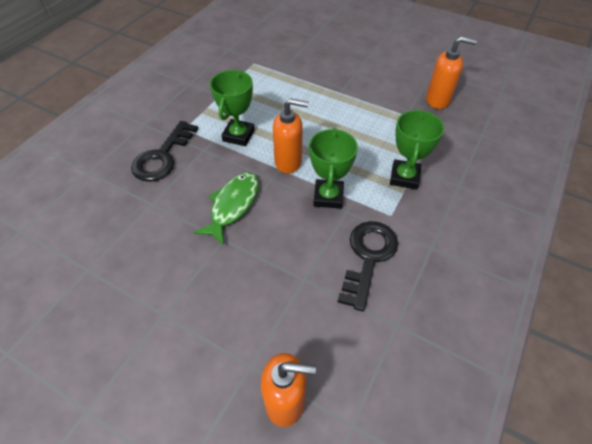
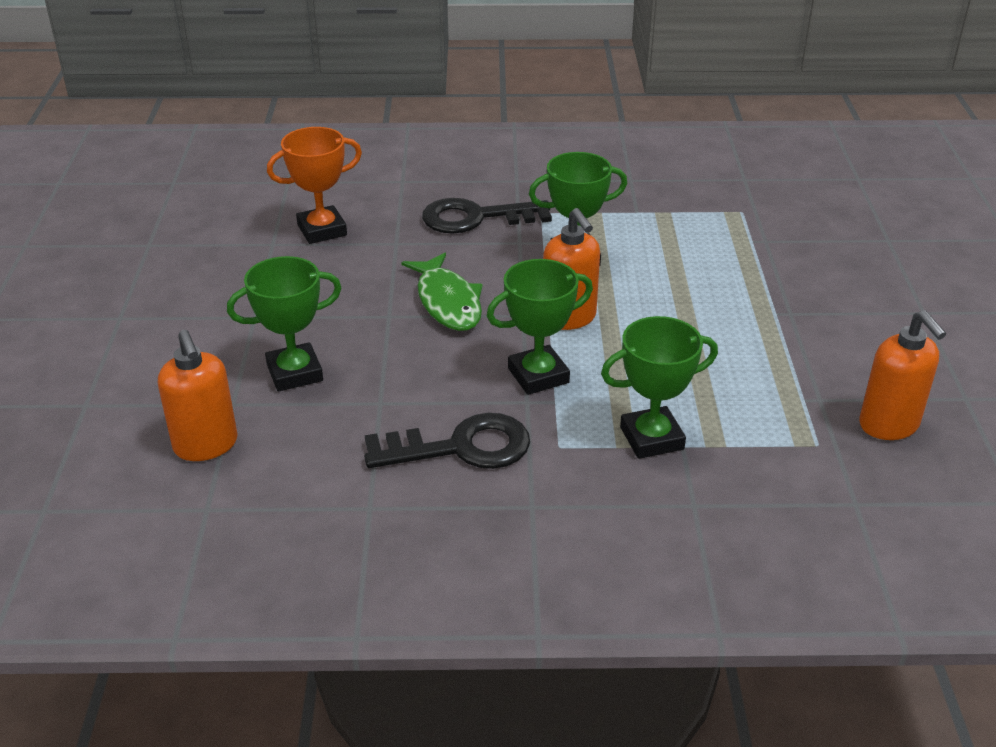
camera: 60 degrees right, 15 degrees down
(99, 235) = (322, 230): none -> orange trophy
(233, 205) = (447, 302): green fish -> green fish turned 75 degrees clockwise
(243, 314) = (294, 373): none -> green trophy

